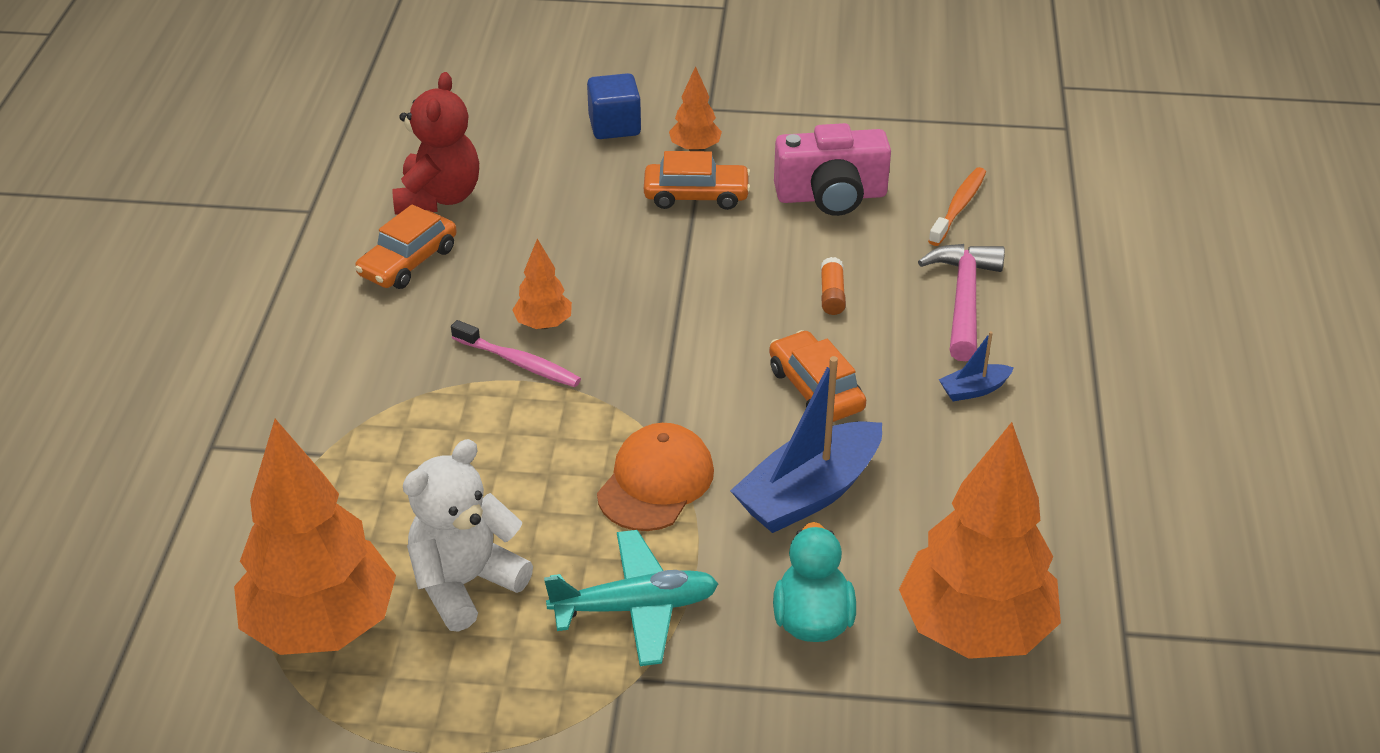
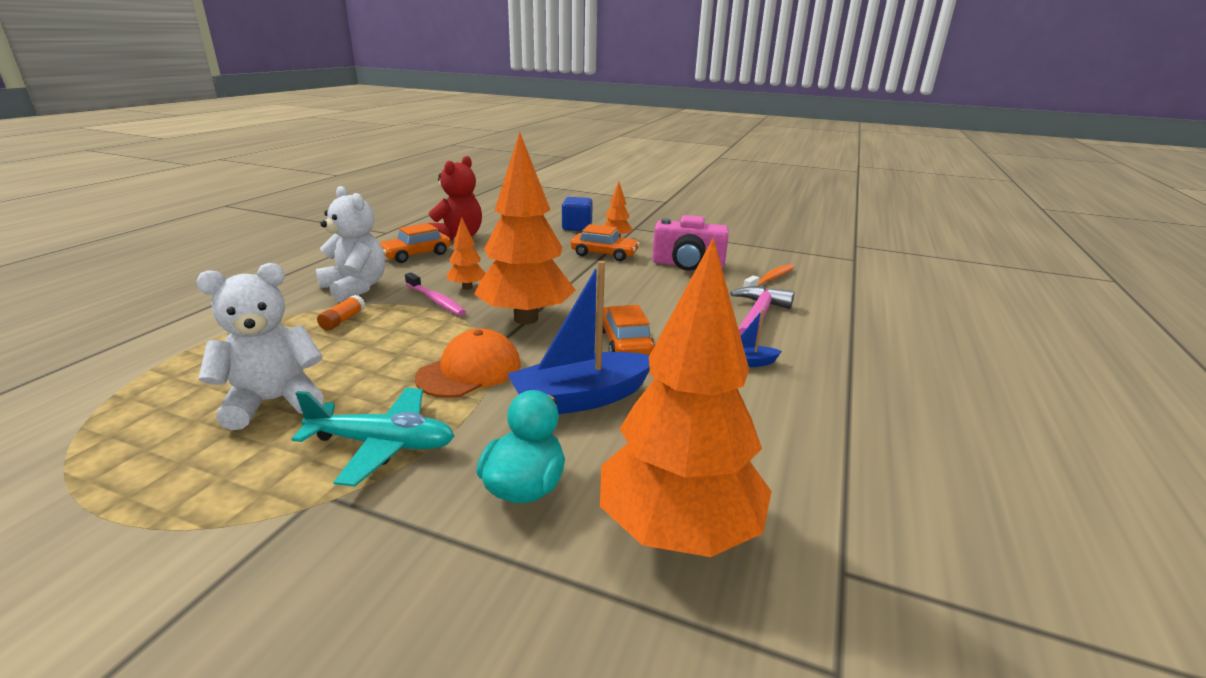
camera: 15 degrees right, 15 degrees down
(322, 626) = (144, 406): orange tree -> orange tree (526, 319)
(383, 362) = (355, 288): none -> white teddy bear
(832, 295) = (664, 302): orange glue stick -> orange glue stick (343, 320)

